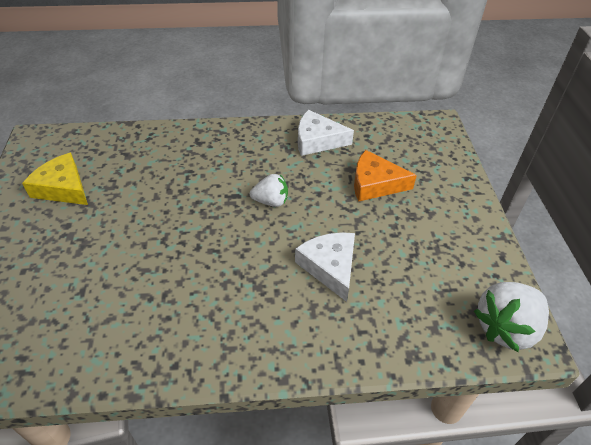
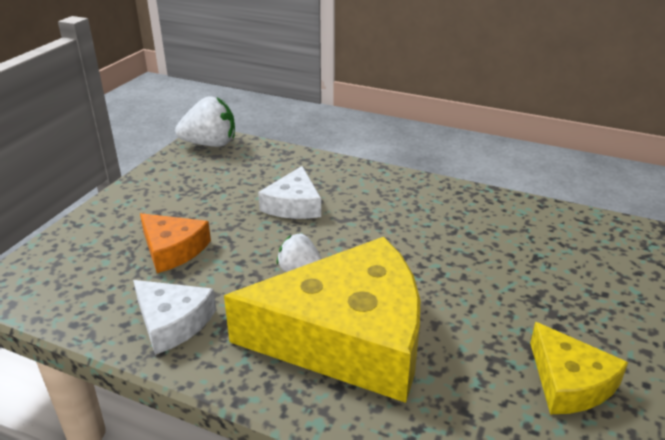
camera: 150 degrees left, 15 degrees down
(209, 168) = (347, 337): none -> yellow cheese

